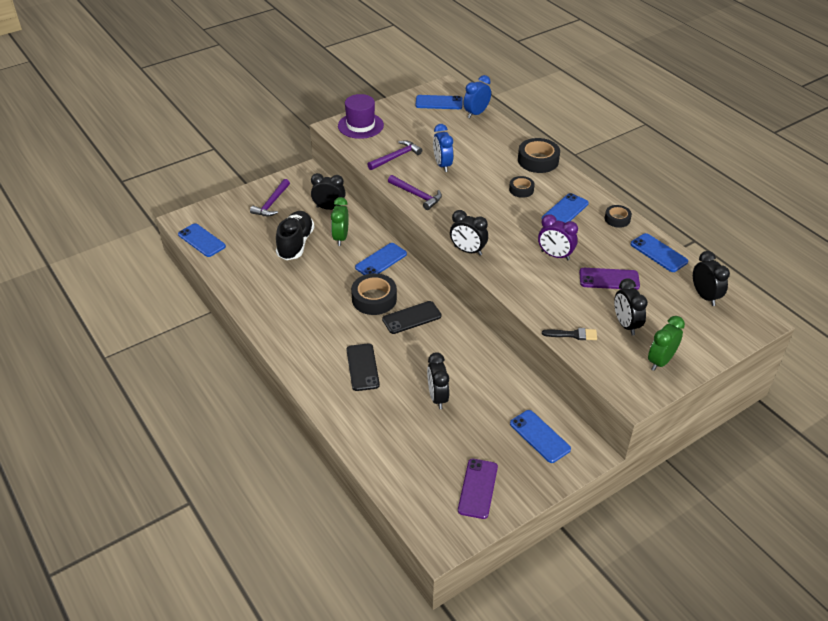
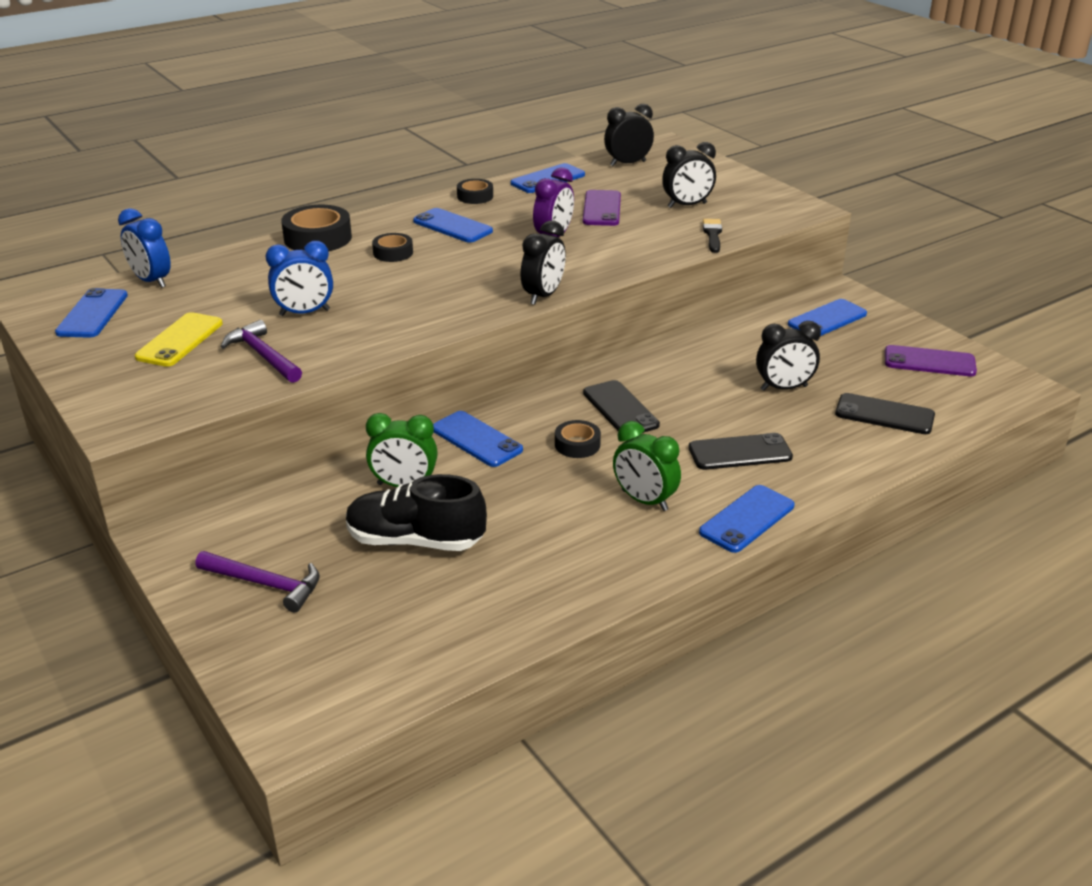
camera: 90 degrees left, 10 degrees down
(201, 240) = (382, 687): blue phone -> blue phone (747, 519)
(329, 208) = (304, 503): black clock -> none
(360, 125) = (131, 395): purple hat -> none
(374, 299) = (577, 445): black tape -> black tape, size x0.58
(404, 446) = (884, 415): none -> black phone
(412, 131) = (180, 340): none -> yellow phone
(417, 195) = (390, 335): purple hammer -> none
(660, 361) = (745, 193): green clock -> green clock (644, 500)

